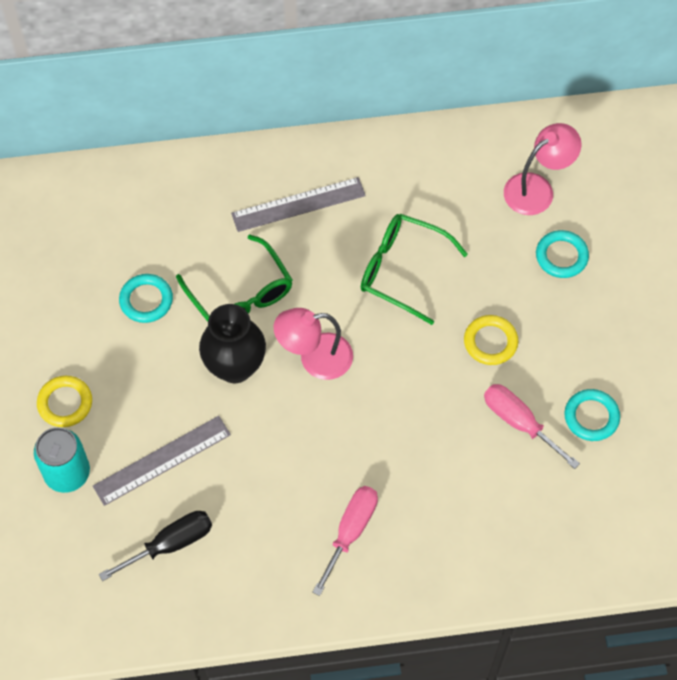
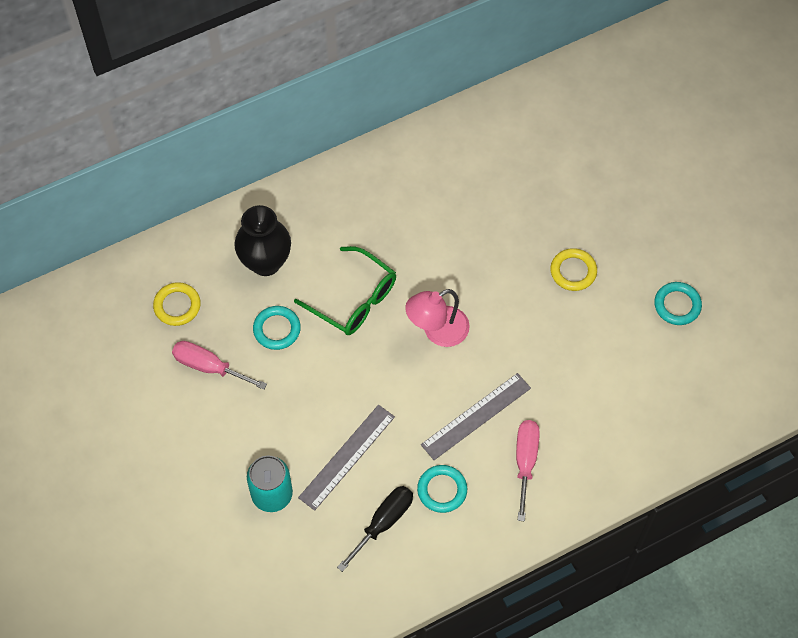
camera: 20 degrees left, 0 degrees up
(65, 403) = (245, 437): yellow ring -> yellow ring (177, 306)
(235, 367) = (374, 360): black vase -> black vase (265, 262)
(298, 204) = (370, 209): grey ruler -> grey ruler (476, 416)
(402, 270) = (477, 236): green glasses -> none
(519, 422) = (622, 328): pink screwdriver -> pink screwdriver (209, 367)
(537, 188) = (559, 135): pink lamp -> none
(561, 256) = (601, 184): turquoise ring -> turquoise ring (442, 490)

